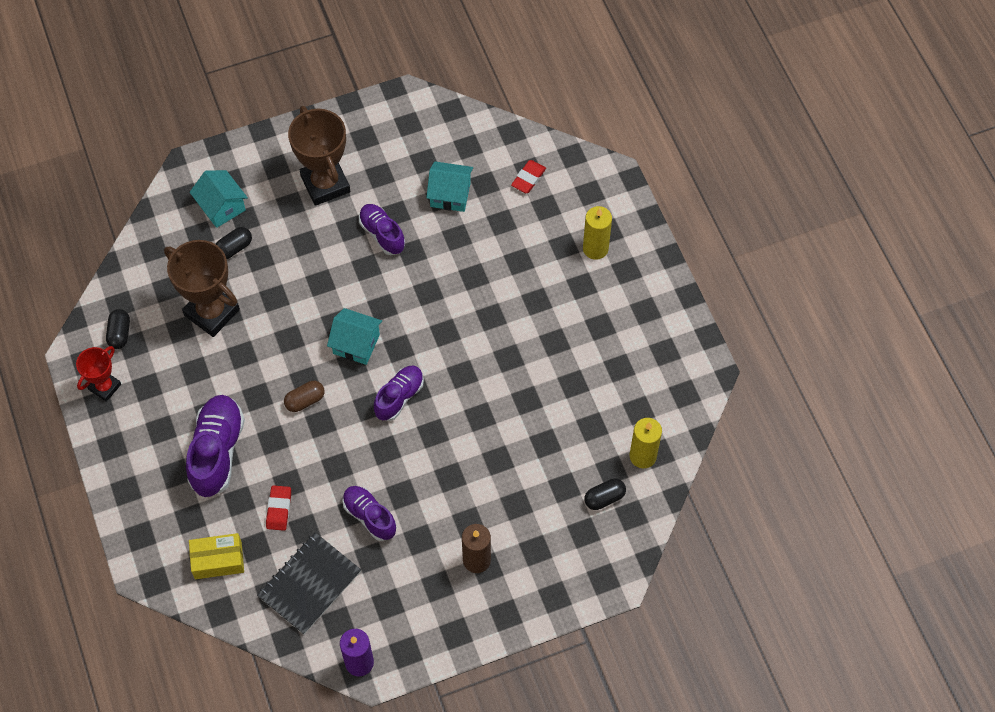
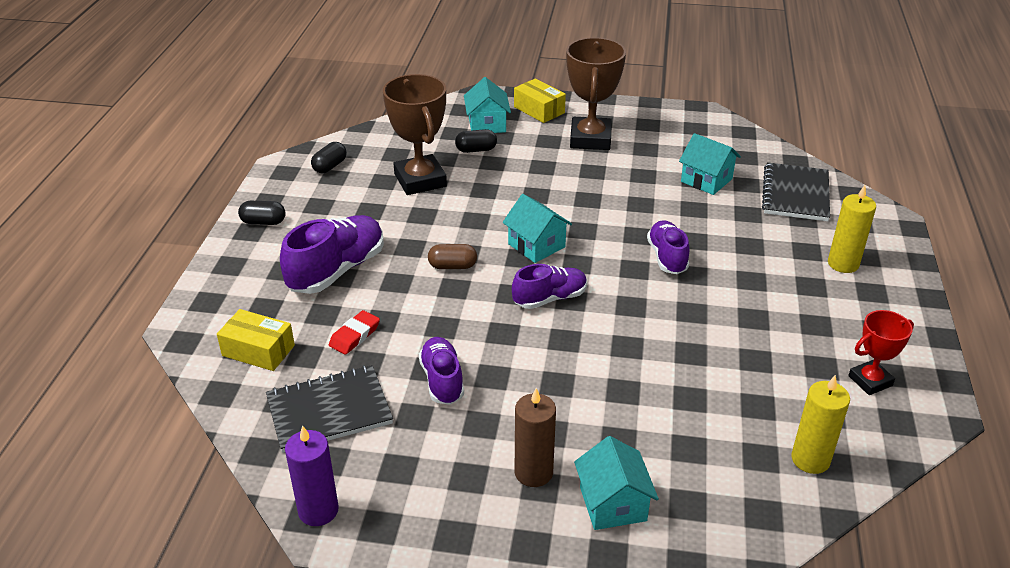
camera: 30 degrees right, 25 degrees down
(105, 387) = (283, 193): red trophy -> red trophy (870, 381)
(256, 162) = (539, 110): none -> yellow box
(382, 234) = (620, 184): purple shoe -> purple shoe (667, 257)
(528, 178) = (795, 194): red eraser -> black notebook
(538, 557) = (613, 504): none -> turquoise house
(604, 498) = (735, 480): black capsule -> black capsule (263, 222)

